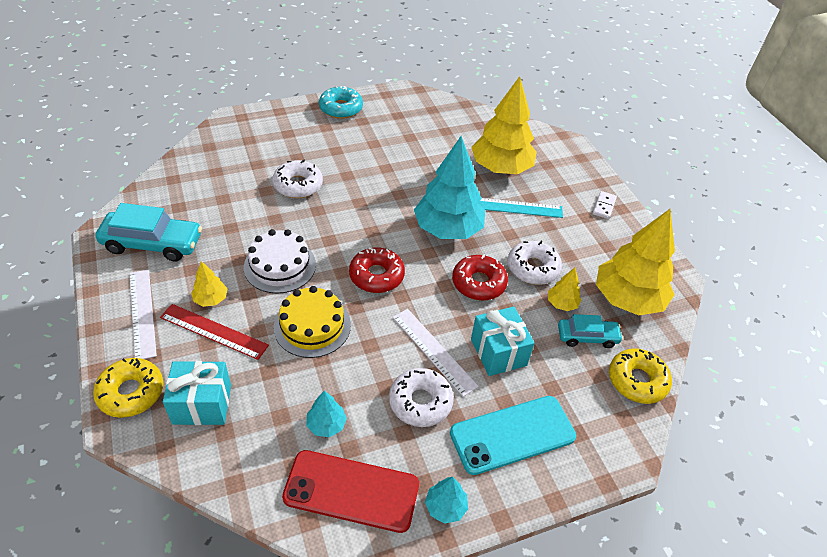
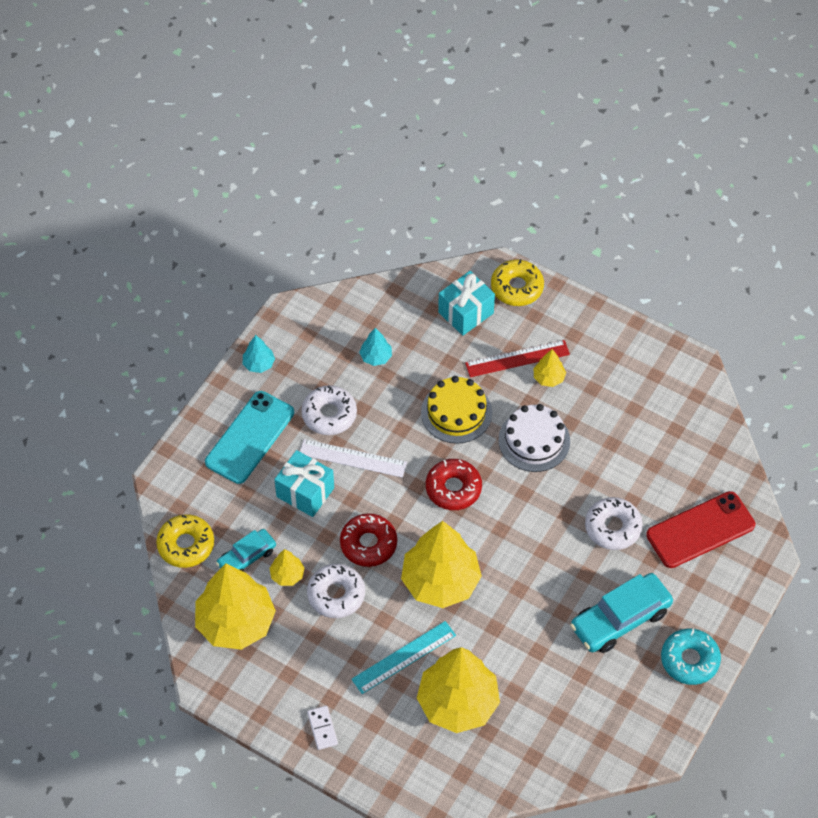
camera: 145 degrees right, 10 degrees up
(142, 313) = (580, 335): white ruler -> none
(152, 243) = (647, 385): turquoise car -> turquoise car (620, 619)
(351, 491) = (323, 333): red phone -> red phone (700, 530)
(448, 229) = (440, 581): turquoise tree -> yellow tree

